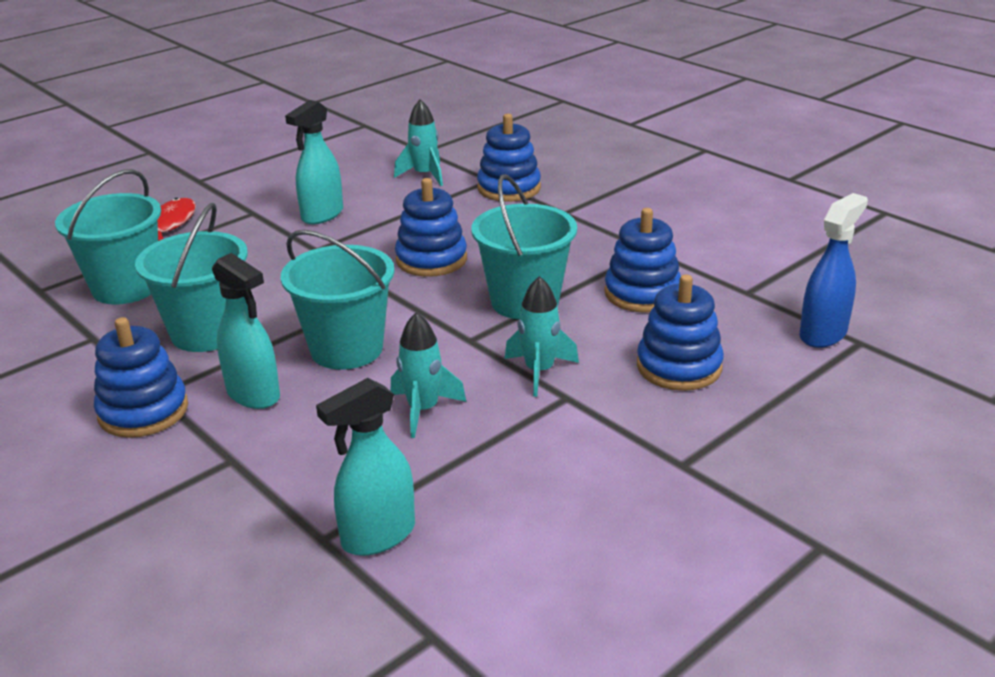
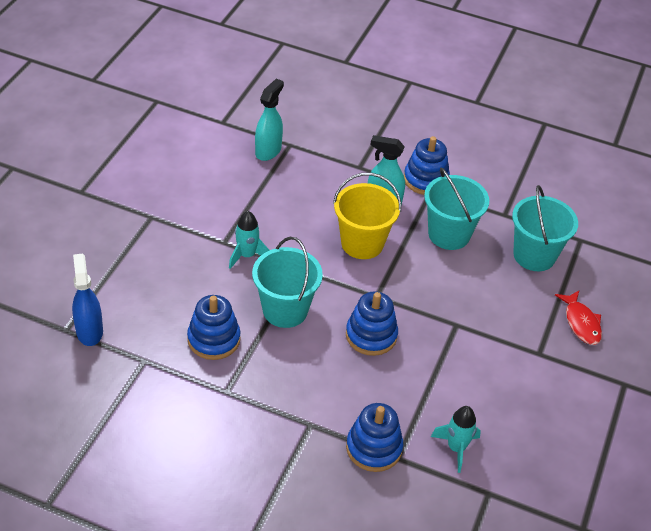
camera: 150 degrees right, 15 degrees up
(322, 215) = (487, 365): turquoise spray bottle -> none
(346, 349) = (362, 243): turquoise bucket -> yellow bucket
(423, 410) = (292, 215): turquoise rocket -> none
(679, 367) = (171, 279): blue stacking toy -> none
(823, 334) = (89, 331): blue spray bottle -> blue spray bottle turned 150 degrees clockwise

